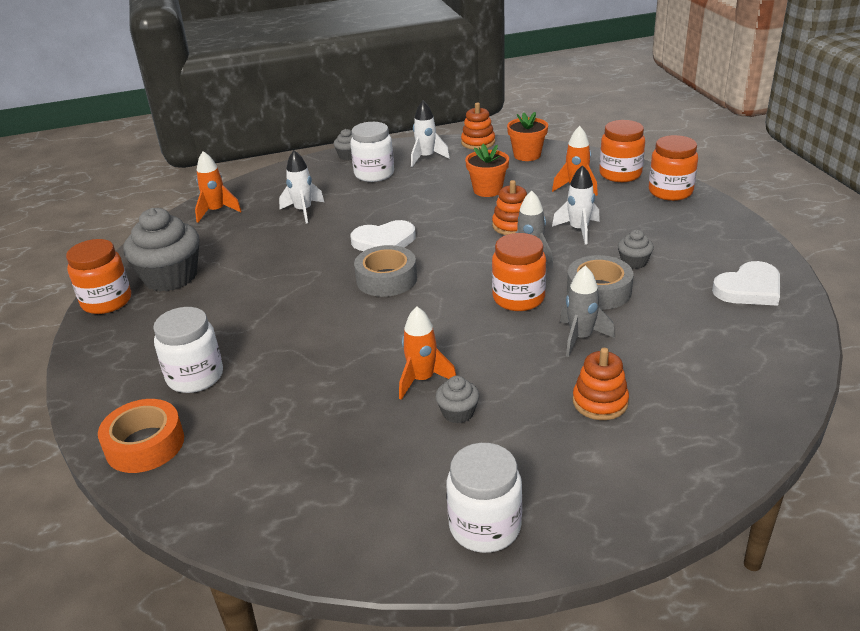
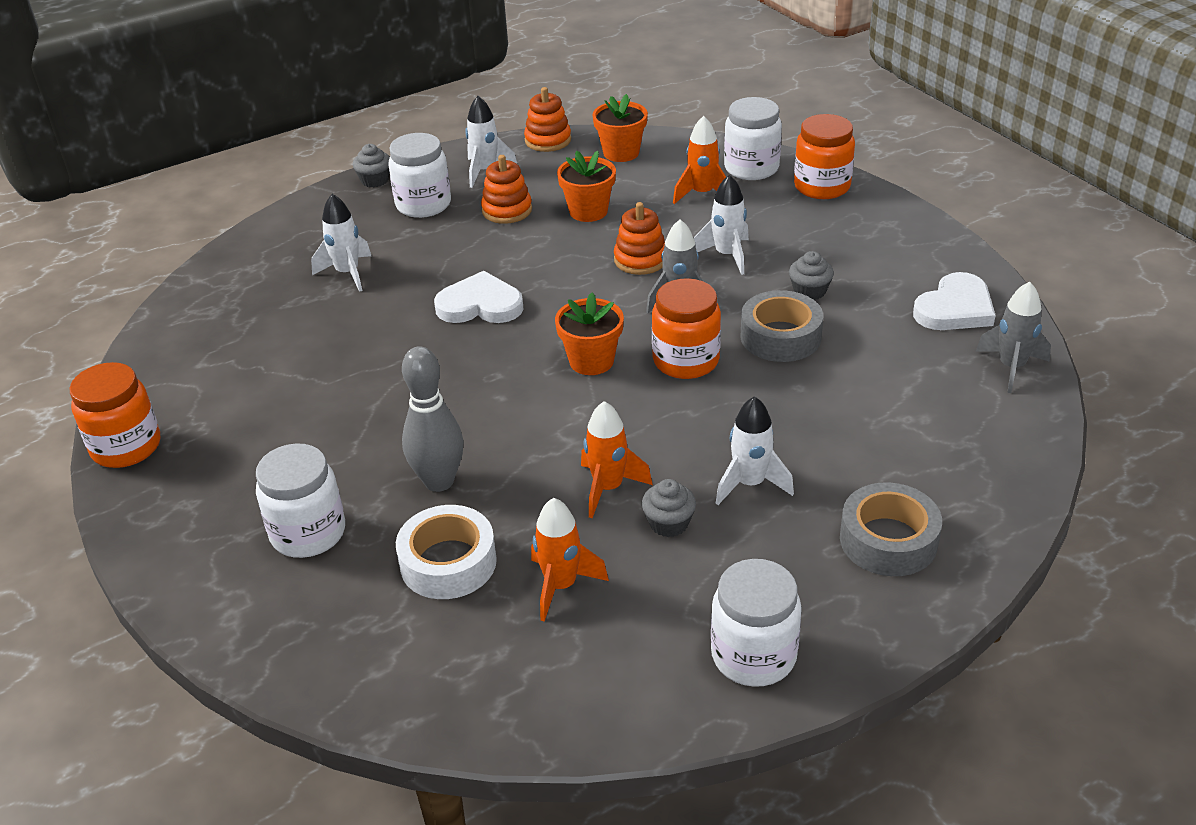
camera: 15 degrees left, 5 degrees up
(145, 444) = (285, 635): orange tape -> none
(170, 277) = (202, 397): grey cupcake -> none
(216, 211) = (221, 289): orange rocket -> orange rocket (561, 586)
(282, 413) = (448, 562): none -> white tape
(301, 356) = (439, 481): none -> grey bowling pin
(384, 242) = (480, 305): white heart -> white heart turned 150 degrees counterclockwise
(386, 279) = (505, 358): grey tape -> grey tape (888, 540)
(447, 289) = (591, 361): none -> orange flower pot
(533, 394) = (750, 484): none -> white rocket
(580, 338) = (780, 403): grey rocket -> grey rocket (1011, 367)
(600, 402) = (831, 481): orange stacking toy -> orange stacking toy (507, 210)
(620, 174) = (751, 168): orange jar -> white jar

